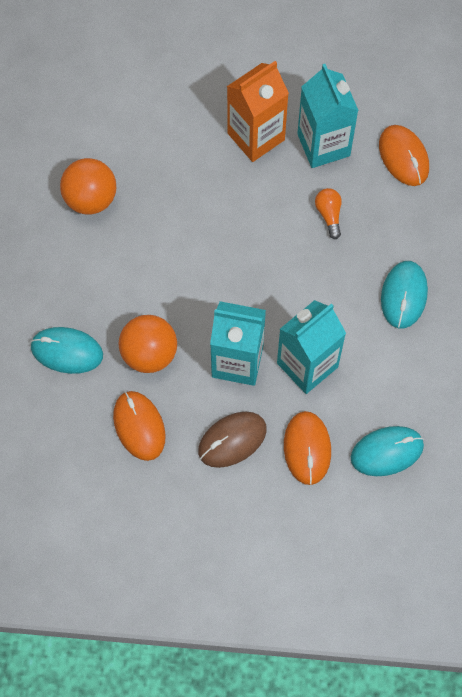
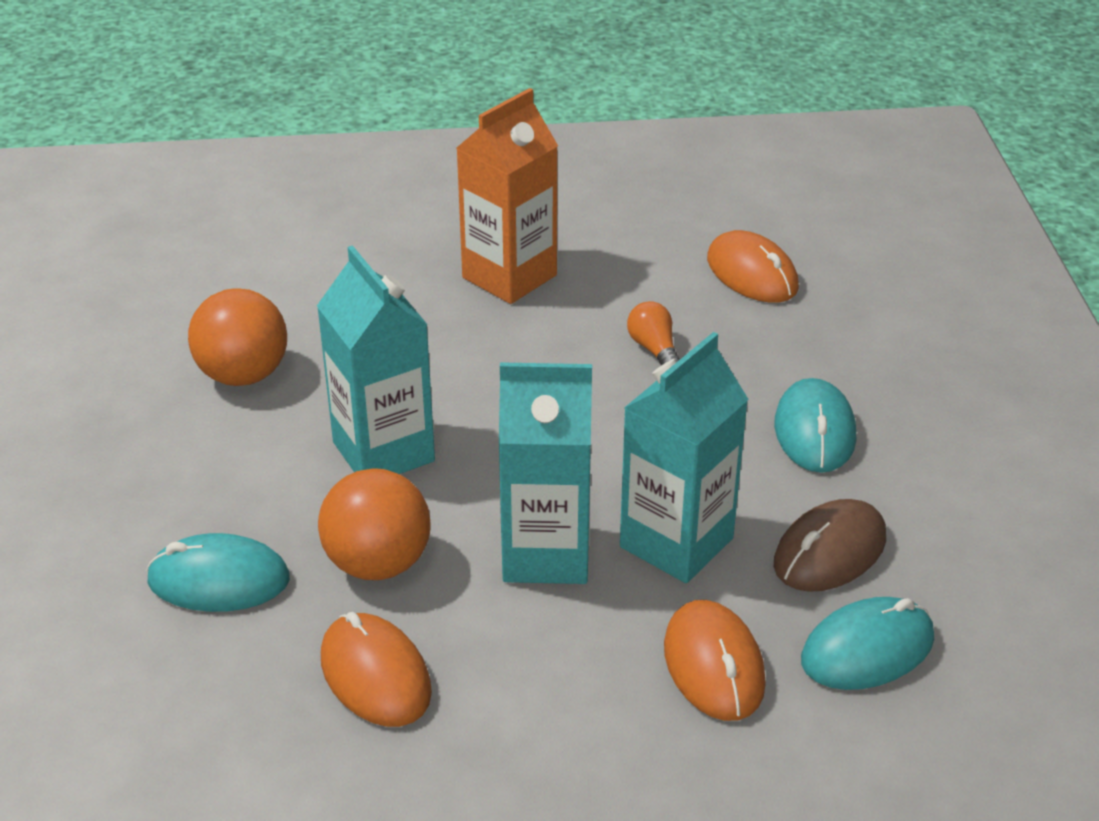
camera: 10 degrees left, 30 degrees down
(232, 440) = (564, 672): brown mouse -> brown mouse (829, 551)
(323, 145) = (620, 274): turquoise carton -> turquoise carton (383, 452)

